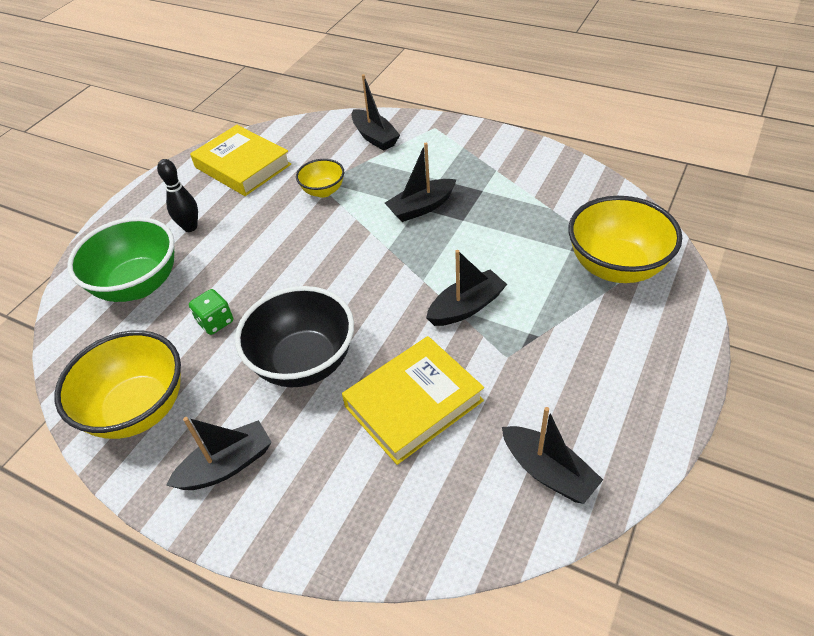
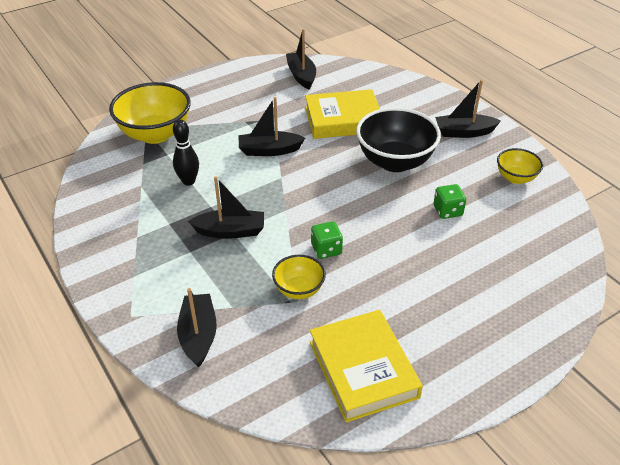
camera: 155 degrees left, 5 degrees down
(138, 285) = (508, 269): green bowl -> none
(138, 409) = (515, 178): yellow bowl -> yellow bowl, size x0.53
(190, 227) = (446, 310): black bowling pin -> black bowling pin (188, 181)
(321, 229) = (326, 249): none -> green dice

